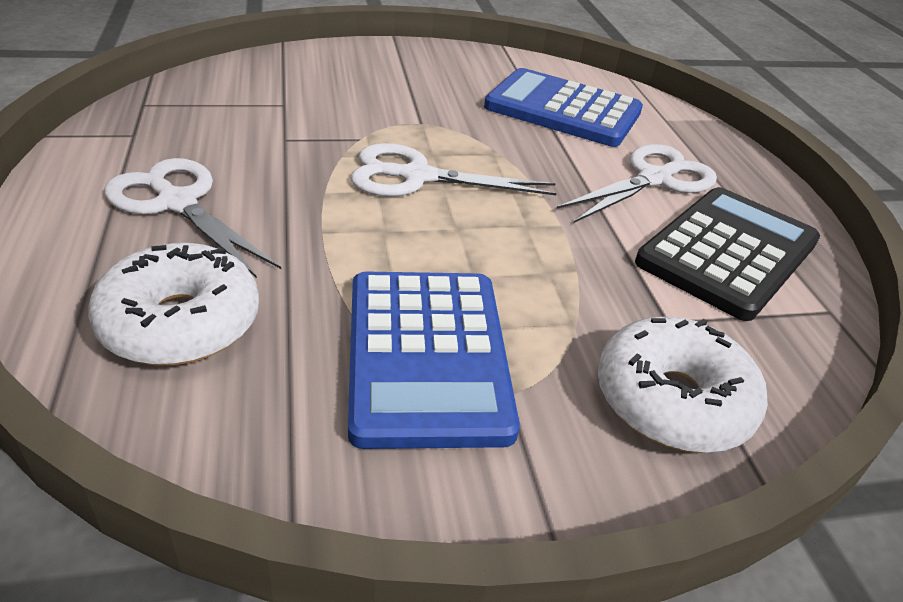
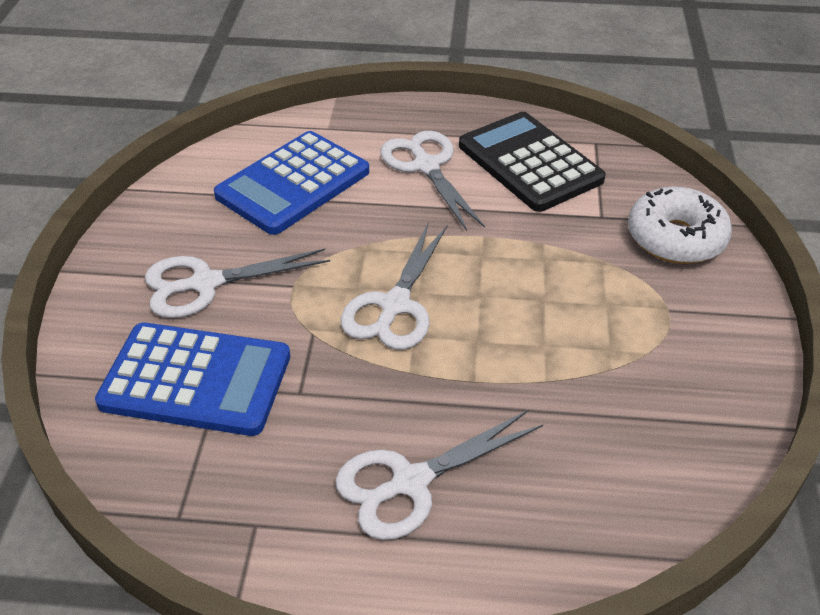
camera: 70 degrees left, 5 degrees up
(180, 323) = (590, 480): white donut -> none
(403, 86) = (205, 283): none -> white scissors
(427, 356) = (633, 341): blue calculator -> blue calculator (196, 380)

